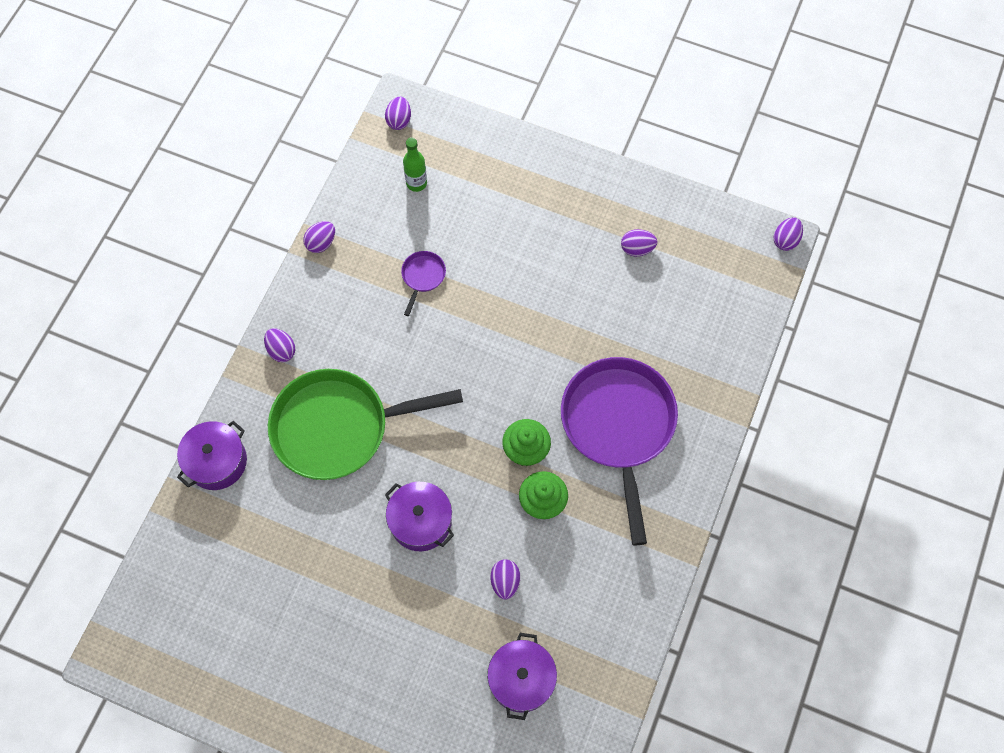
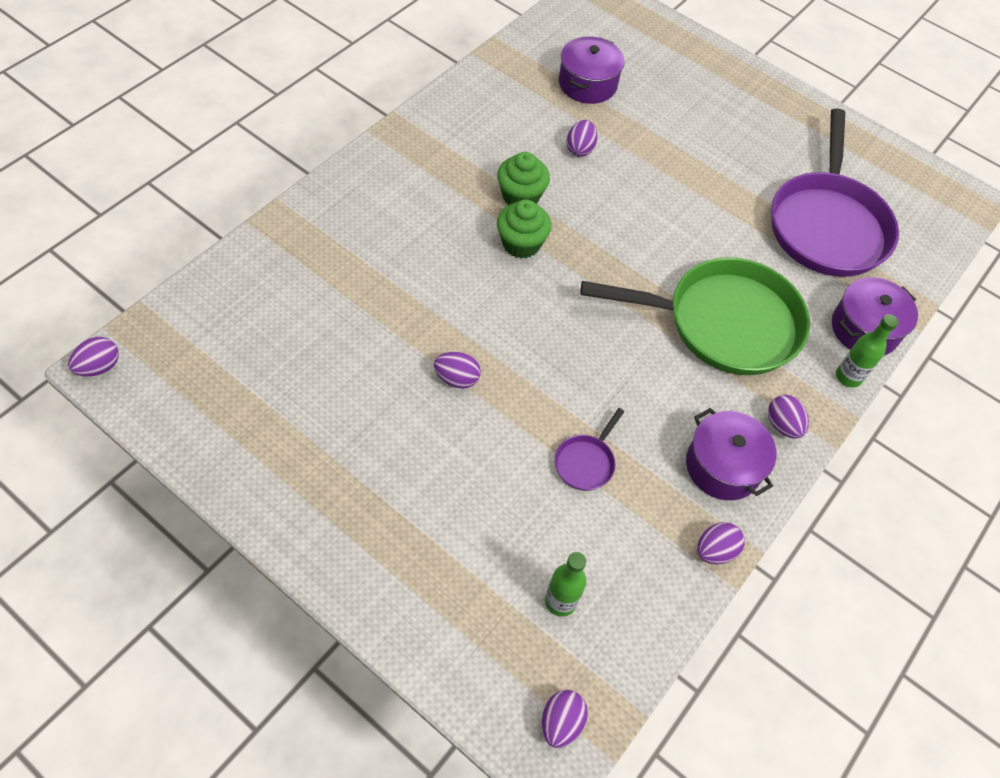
camera: 170 degrees left, 10 degrees down
(230, 409) = (848, 377): none -> green bottle
(421, 521) = (650, 216): purple pot -> purple pot (723, 466)
(618, 427) = (412, 236): purple pan -> purple pan (827, 225)
(637, 249) = (293, 413): purple egg -> purple egg (457, 378)

